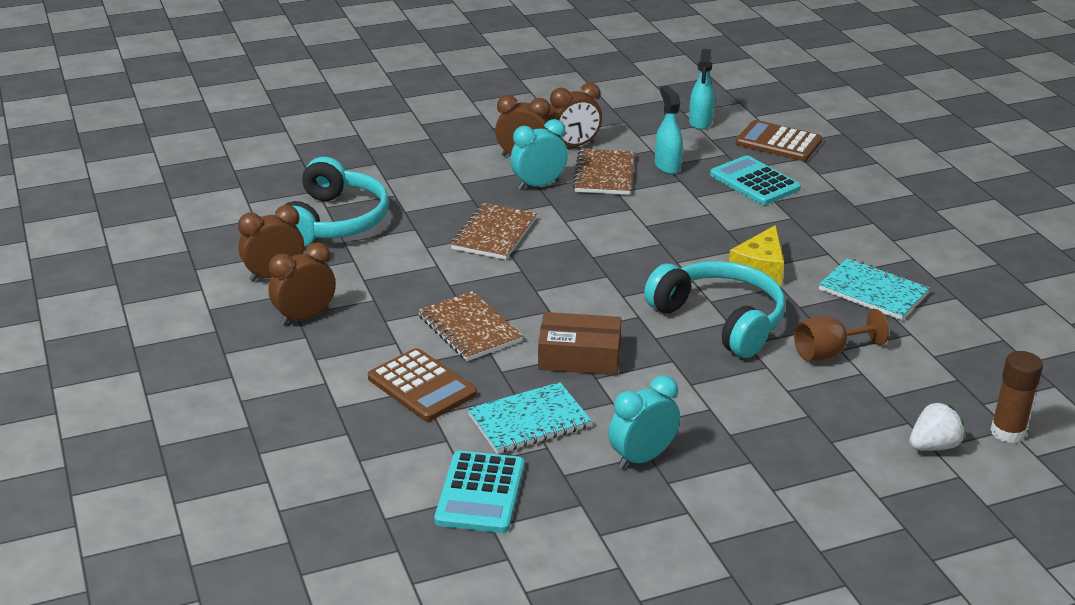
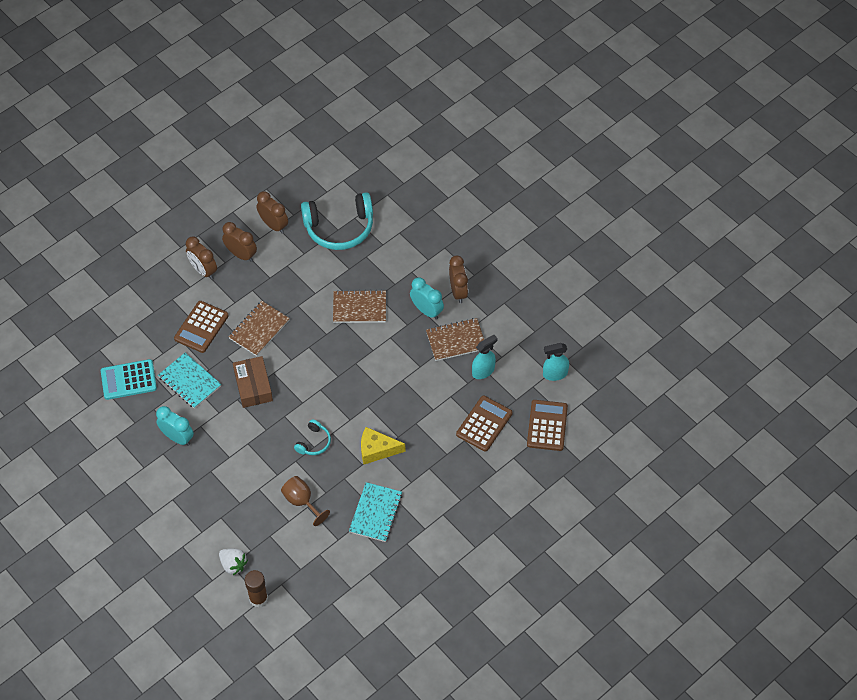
camera: 70 degrees right, 25 degrees up
(574, 146) = (486, 313): brown clock -> brown clock (203, 270)
(720, 320) = (314, 442): turquoise headphones -> turquoise headphones, size x0.47
(754, 182) = (484, 424): turquoise calculator -> brown calculator

